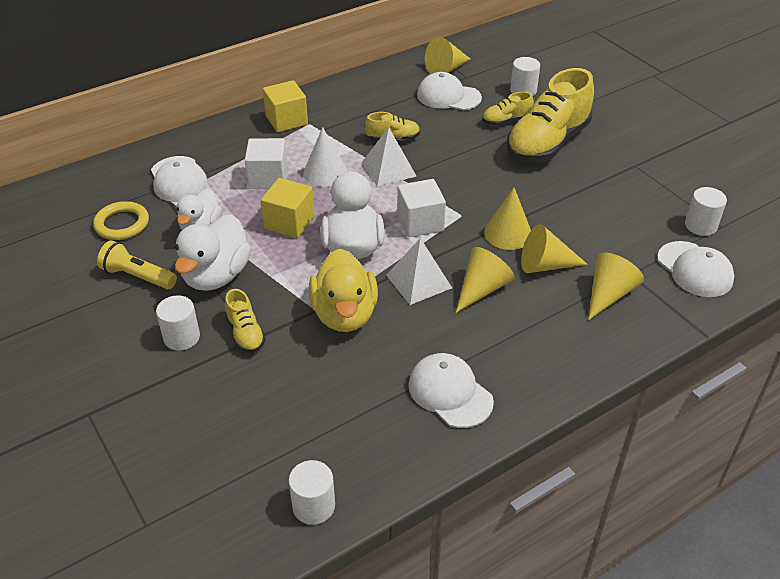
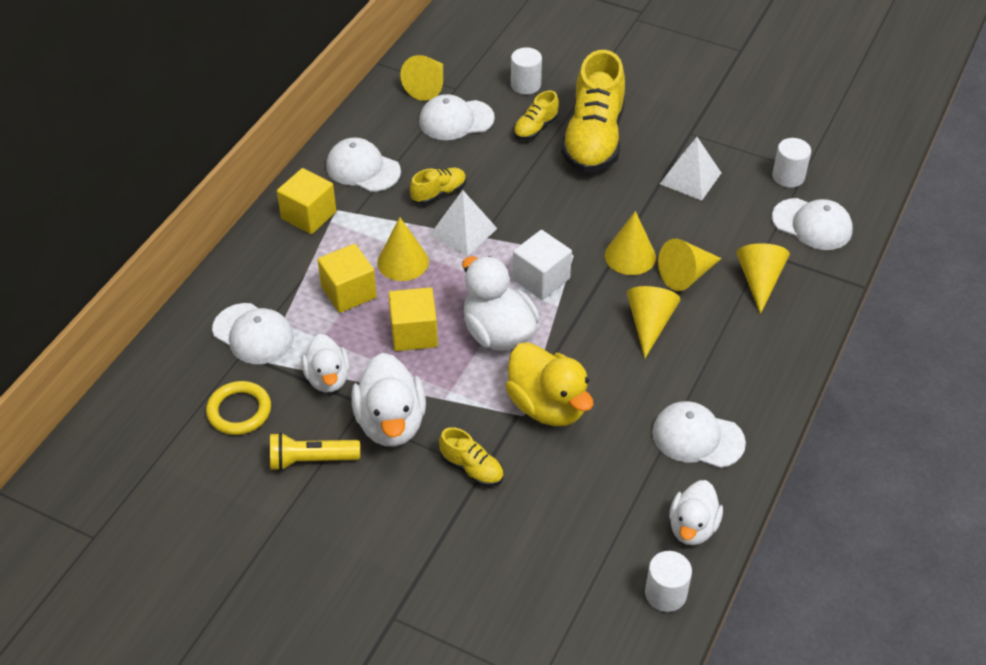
camera: 30 degrees left, 5 degrees up
(181, 337) = (414, 501): white cylinder -> none
(268, 178) = (348, 292): white cube -> yellow cube
(325, 173) = (403, 262): white cone -> yellow cone
(351, 105) = (363, 169): none -> white cap
(384, 463) = (692, 527): none -> white duck
(419, 281) = (588, 341): white pyramid -> white pyramid (690, 178)

